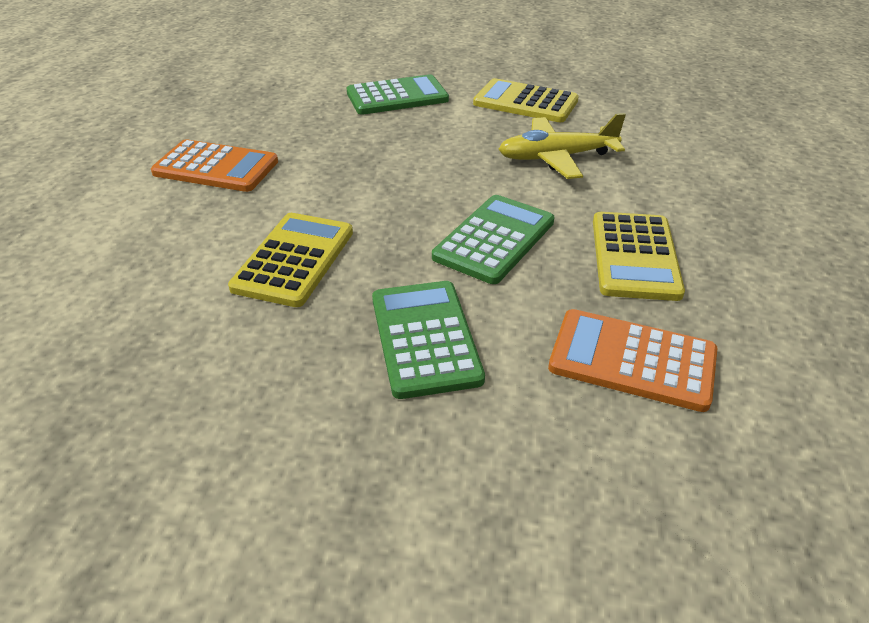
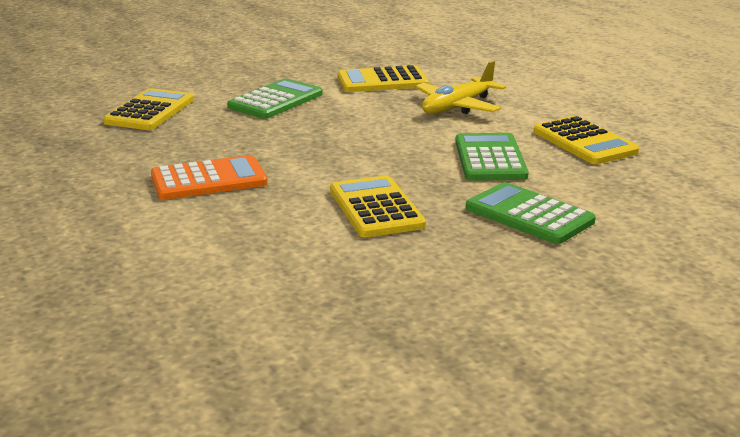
camera: 35 degrees left, 15 degrees down
(284, 77) = (150, 111): none -> yellow calculator
(632, 360) = (653, 186): orange calculator -> none

